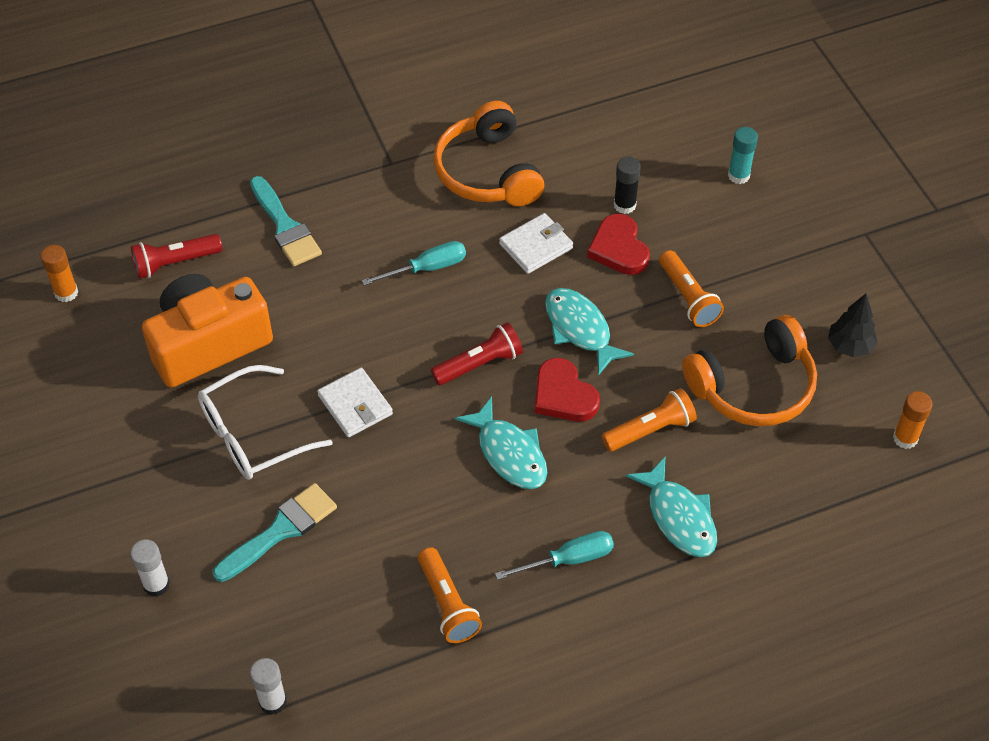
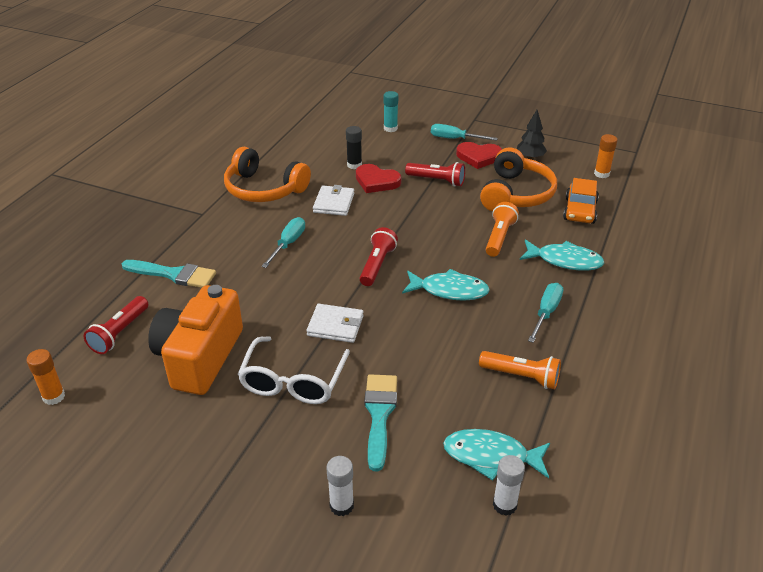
camera: 45 degrees left, 15 degrees down
(563, 395) = (438, 250): red heart -> red heart (478, 157)
(580, 329) = (406, 221): turquoise fish -> turquoise fish (491, 456)
(688, 297) = (437, 180): orange flashlight -> red flashlight
(795, 468) = (580, 210): none -> orange car
(796, 248) = (455, 139): none -> turquoise screwdriver

